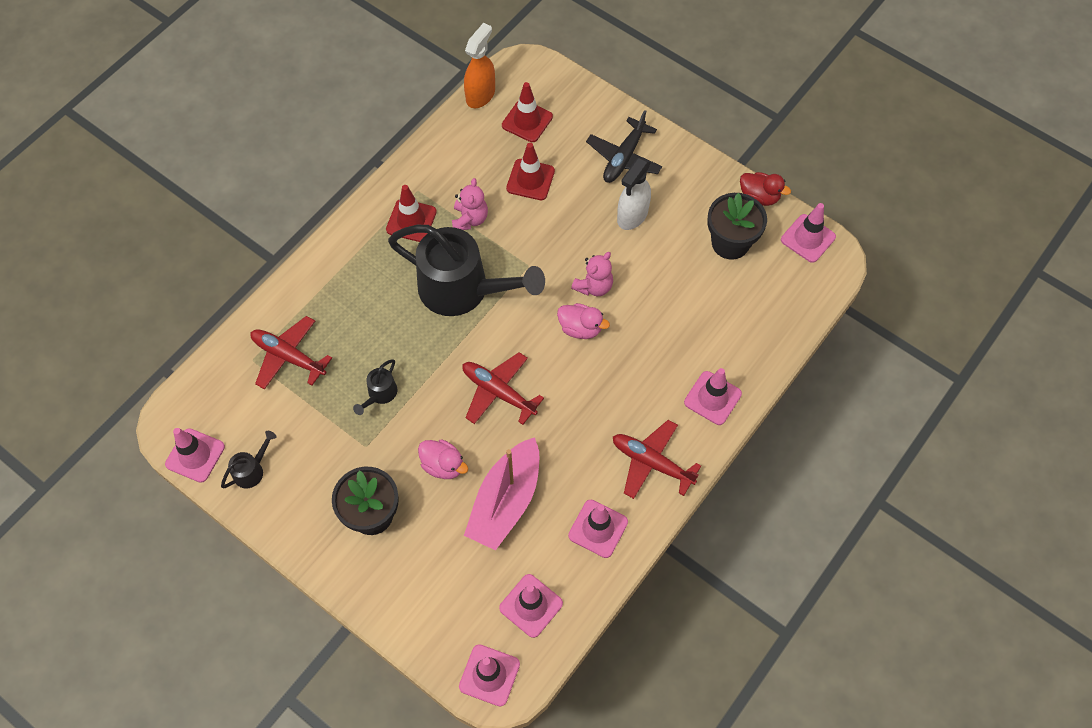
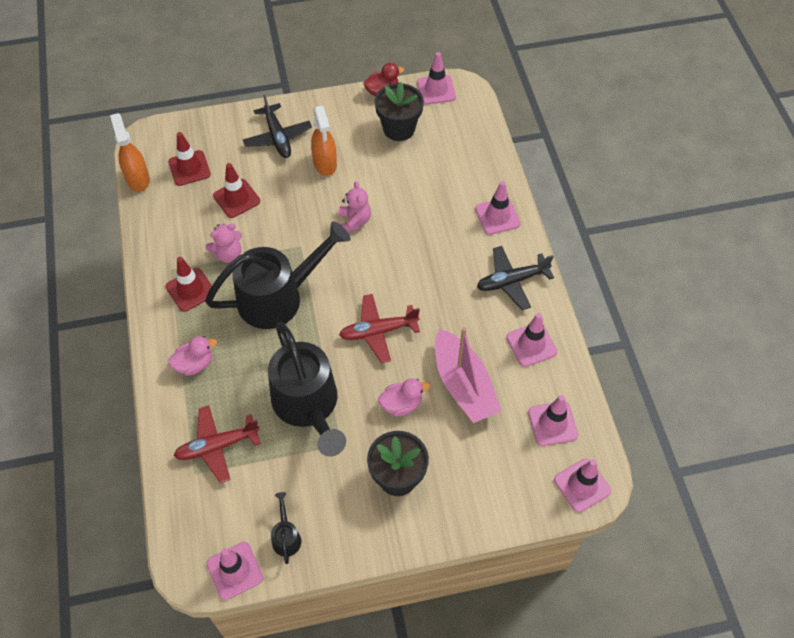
camera: 50 degrees left, 5 degrees down
(380, 394) = (308, 406): black watering can -> black watering can, size x2.46
(470, 219) = (228, 254): pink teddy bear -> pink teddy bear turned 105 degrees clockwise
(580, 328) = (378, 251): pink duck -> pink duck (195, 364)
(632, 216) = (325, 164): white spray bottle -> orange spray bottle
(651, 462) = (512, 281): red plane -> black plane

